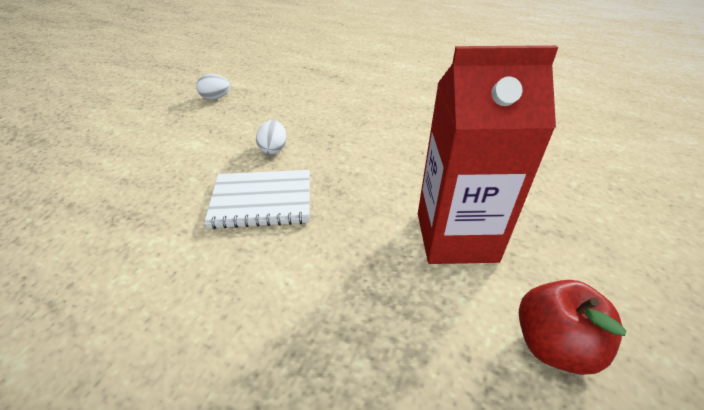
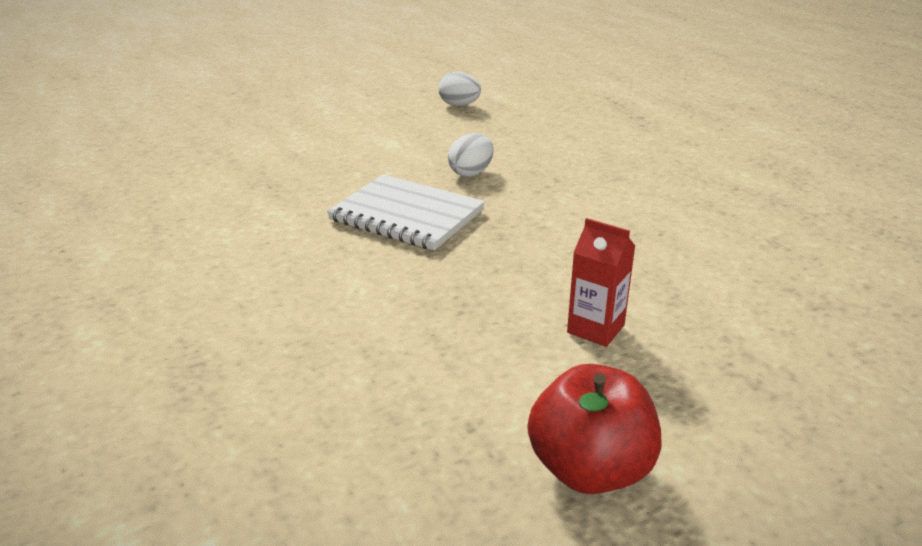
camera: 35 degrees right, 10 degrees down
(456, 237) = (595, 329): red carton -> red carton, size x0.42

